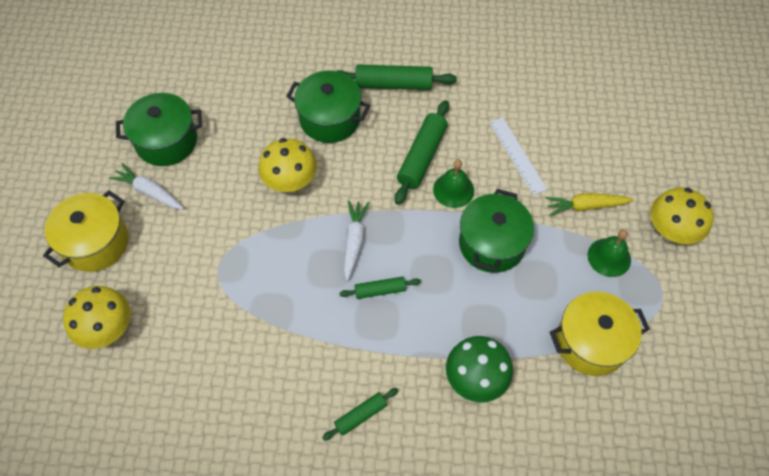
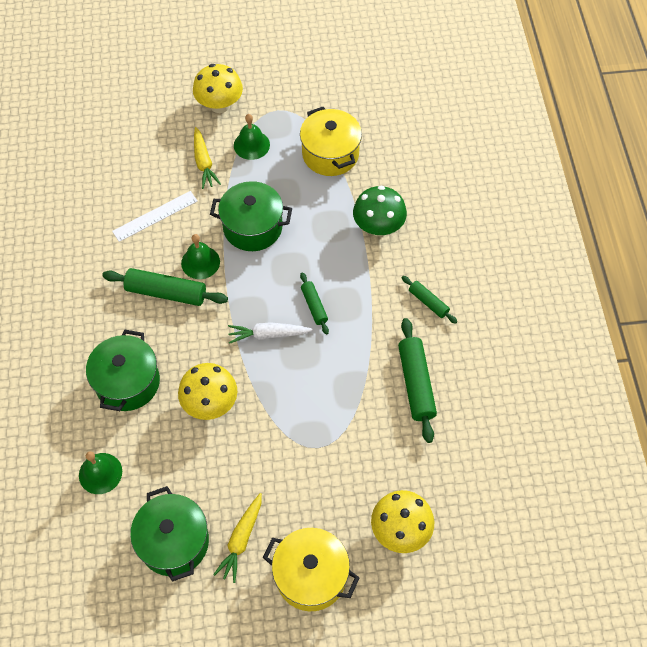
camera: 100 degrees left, 0 degrees up
(149, 192) = (241, 540): white carrot -> yellow carrot
(247, 94) = (100, 473): none -> green bell
(393, 84) = (76, 330): green rolling pin -> green rolling pin (416, 383)

